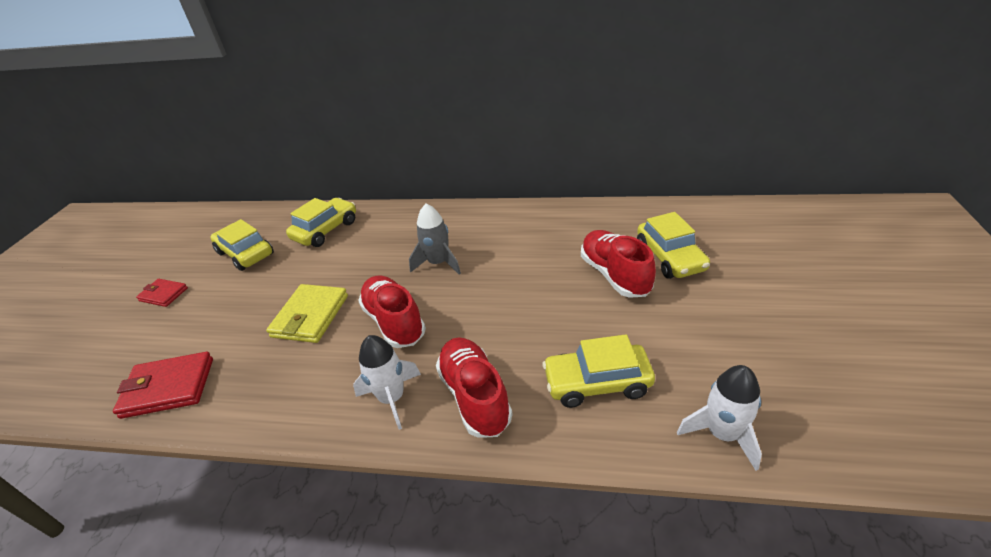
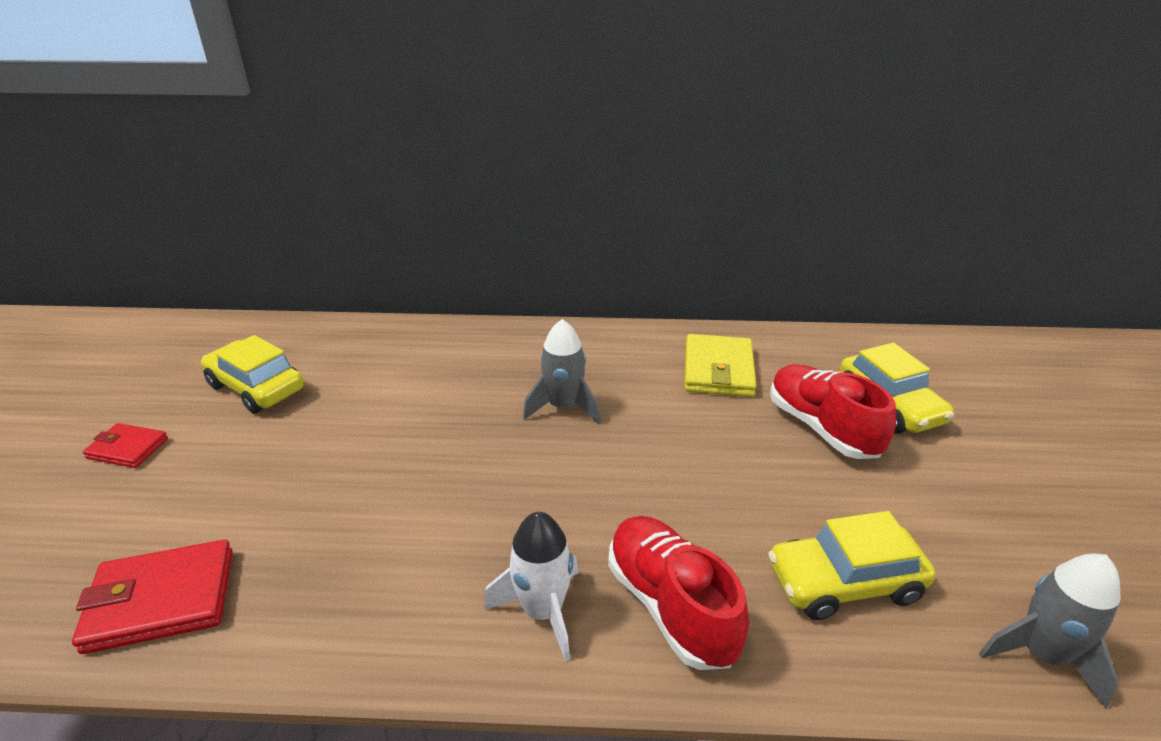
camera: 10 degrees left, 5 degrees down
(310, 316) = (382, 484): yellow wallet -> yellow wallet (718, 370)
(326, 230) = (379, 356): yellow car -> none
(394, 322) = (517, 493): red shoe -> none
(722, 434) = (1042, 654): white rocket -> grey rocket

